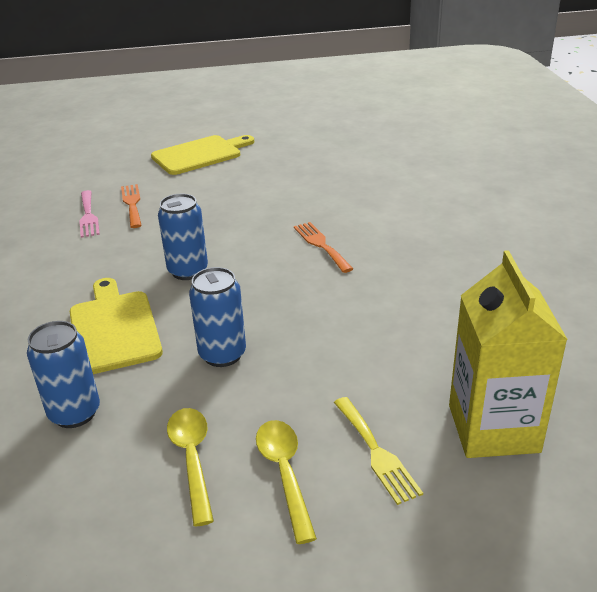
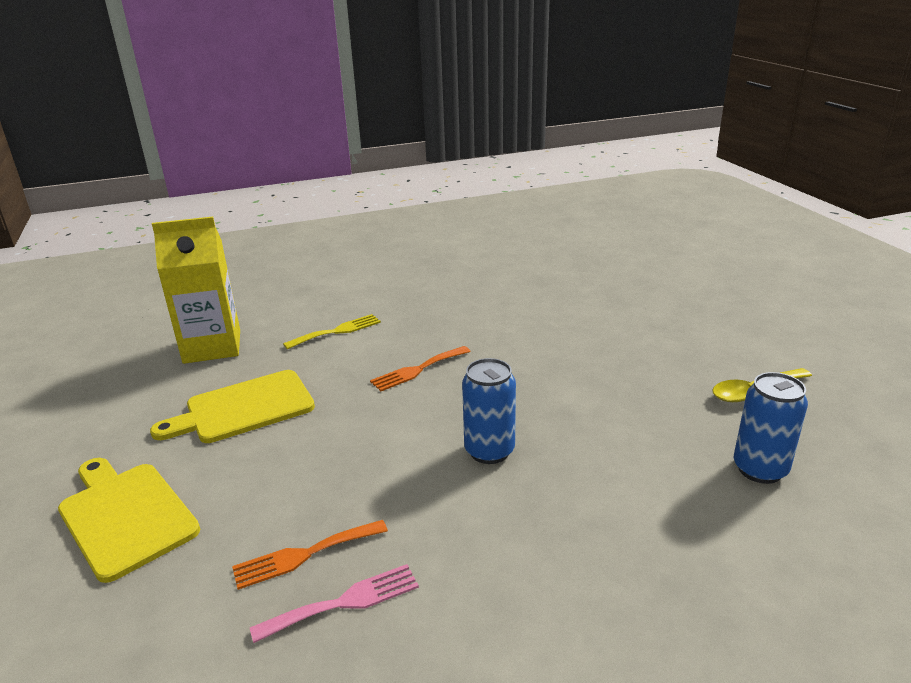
camera: 100 degrees left, 5 degrees down
(114, 328) = (622, 481): yellow cutting board -> yellow cutting board (244, 408)
(222, 354) = (624, 399): blue can -> none
(285, 474) = (733, 351): yellow spoon -> none
(376, 452) = (686, 321): yellow fork -> yellow fork (337, 331)
(493, 428) = (635, 288): yellow carton -> yellow carton (212, 347)

